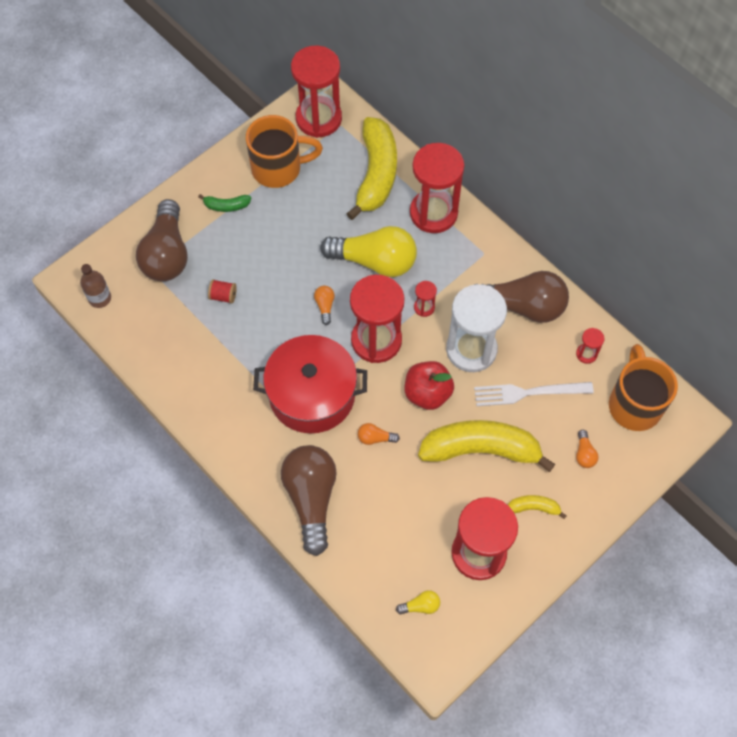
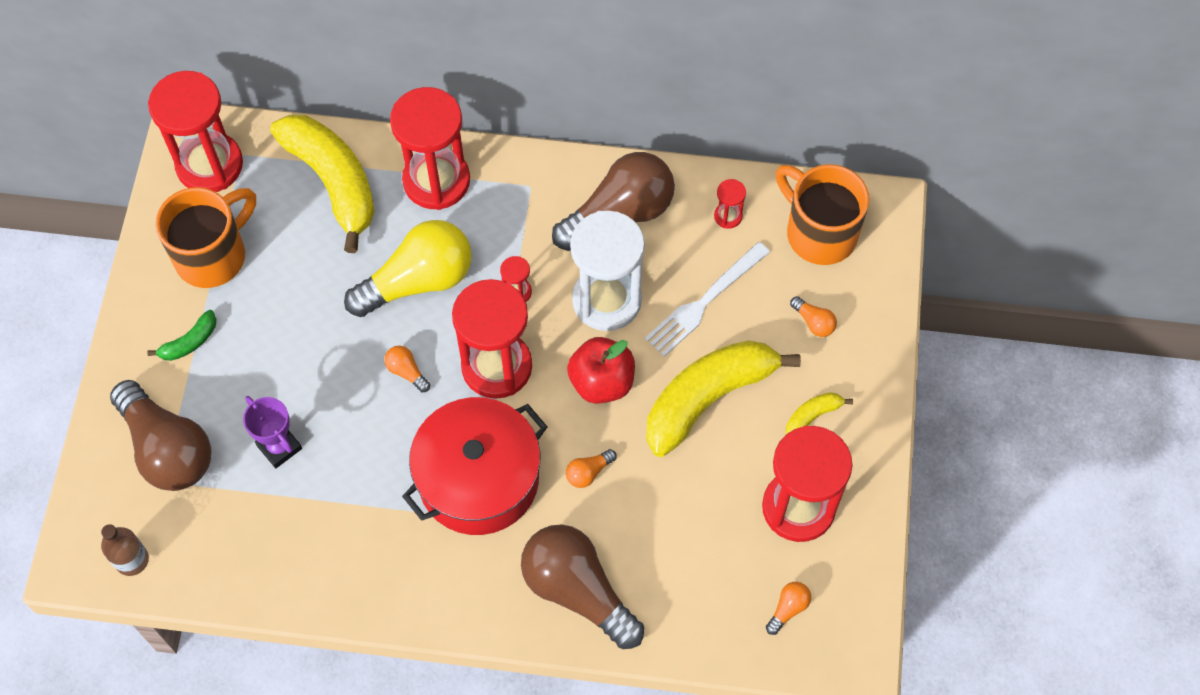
camera: 40 degrees left, 0 degrees up
(223, 296) = (279, 447): red spool -> purple trophy
(420, 606) = (788, 609): yellow light bulb -> orange light bulb

